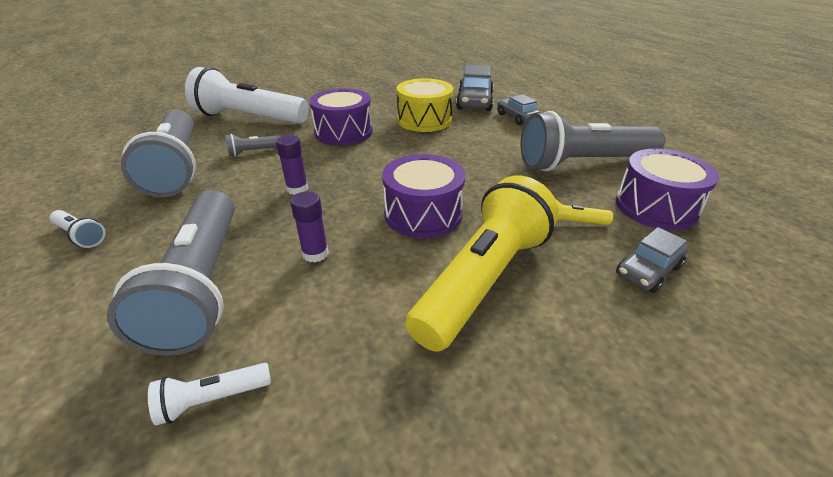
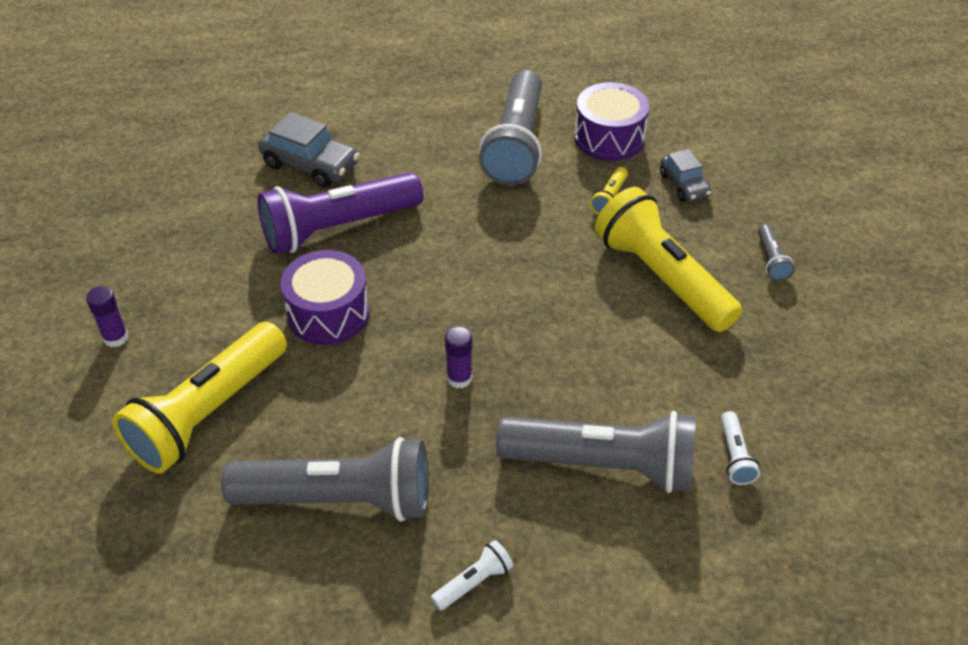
camera: 70 degrees left, 10 degrees up
(249, 118) = (208, 413): white flashlight -> yellow flashlight
(254, 152) = (336, 413): grey flashlight -> grey flashlight (771, 260)
(315, 254) = (587, 378): purple glue stick -> purple glue stick (116, 338)
(423, 214) = (555, 288): purple drum -> none
(424, 120) = (338, 228): yellow drum -> purple flashlight
(517, 117) = (382, 146): grey car -> none

